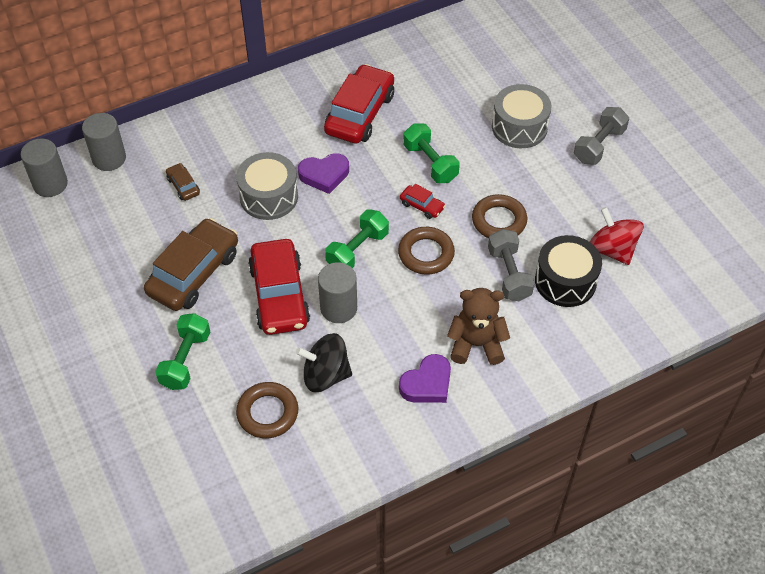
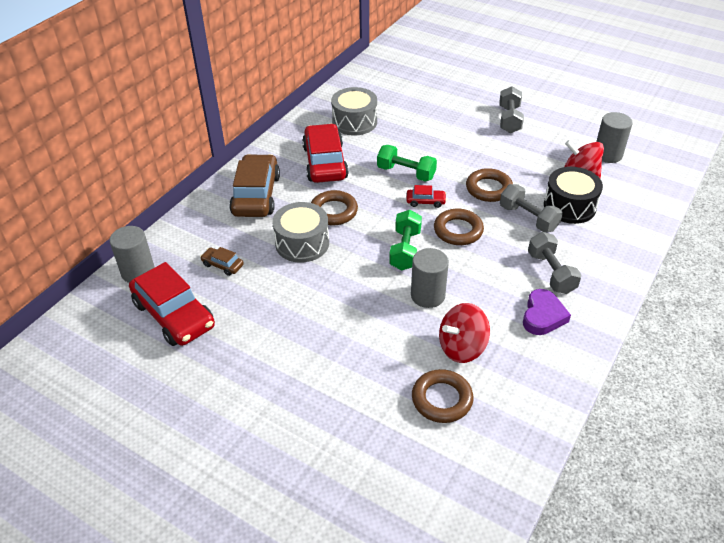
camera: 30 degrees left, 10 degrees down
(50, 184) = (96, 313): grey cylinder -> grey cylinder (608, 154)
(185, 360) = (336, 393): green dumbbell -> none
(194, 273) = (286, 324): brown car -> brown car (256, 195)
(279, 295) = (373, 308): red car -> red car (174, 314)
(324, 175) = (333, 211): purple heart -> brown ring
(325, 375) = (462, 347): black spinning top -> red spinning top
(476, 344) = (551, 273): brown teddy bear -> grey dumbbell
(519, 127) = (447, 129): grey drum -> grey drum (354, 122)

